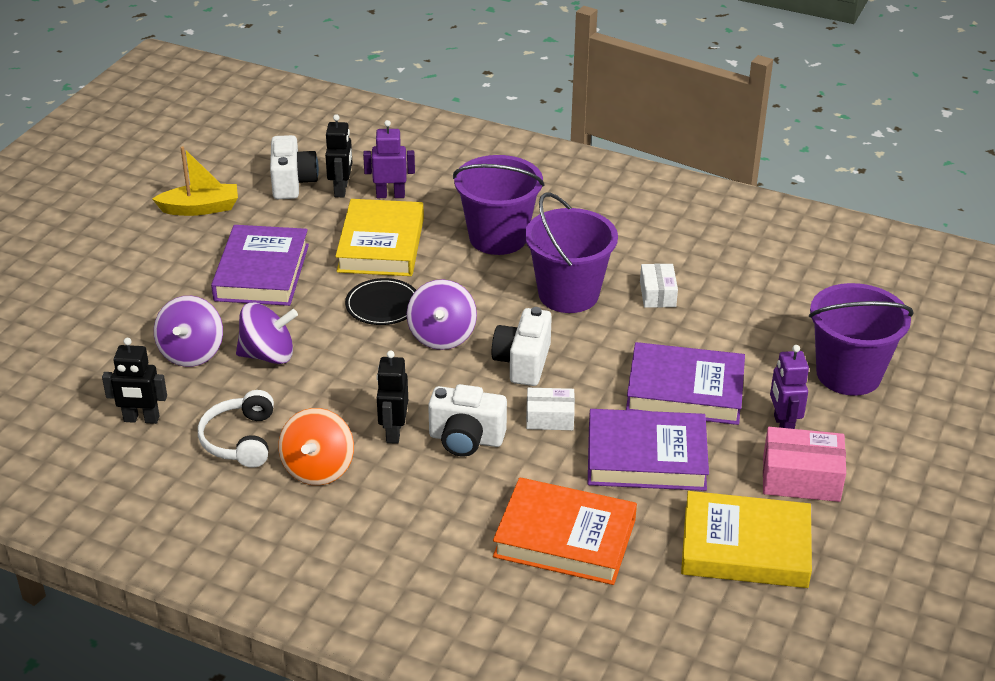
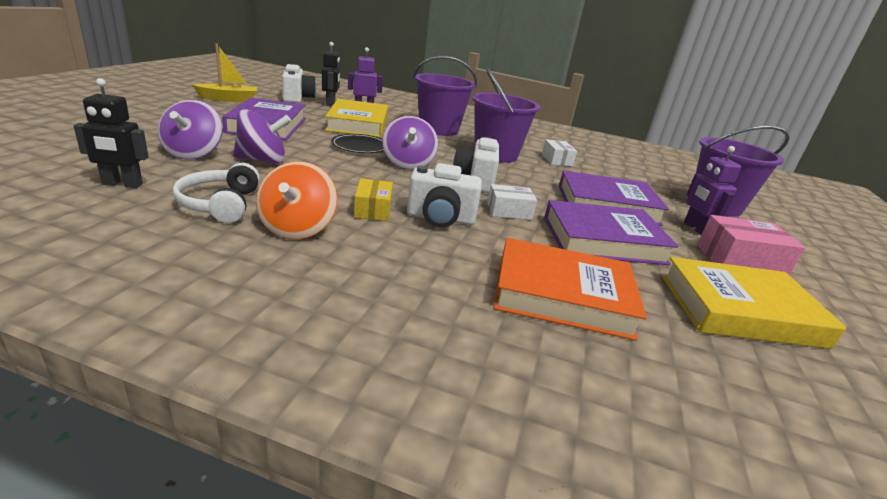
camera: 10 degrees left, 10 degrees down
(393, 432) = (373, 210): black robot -> yellow box

